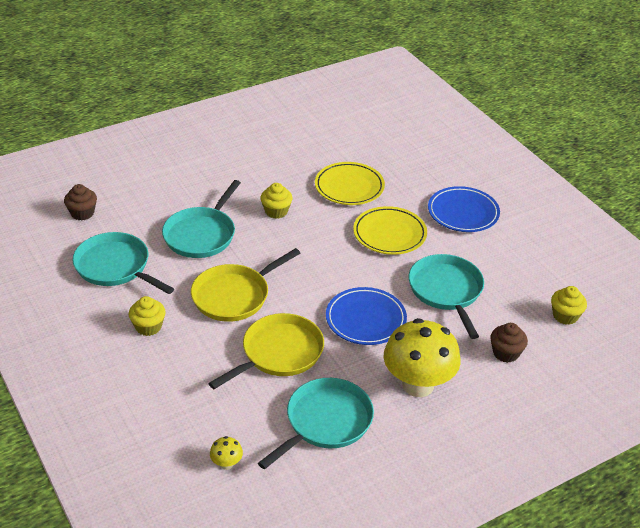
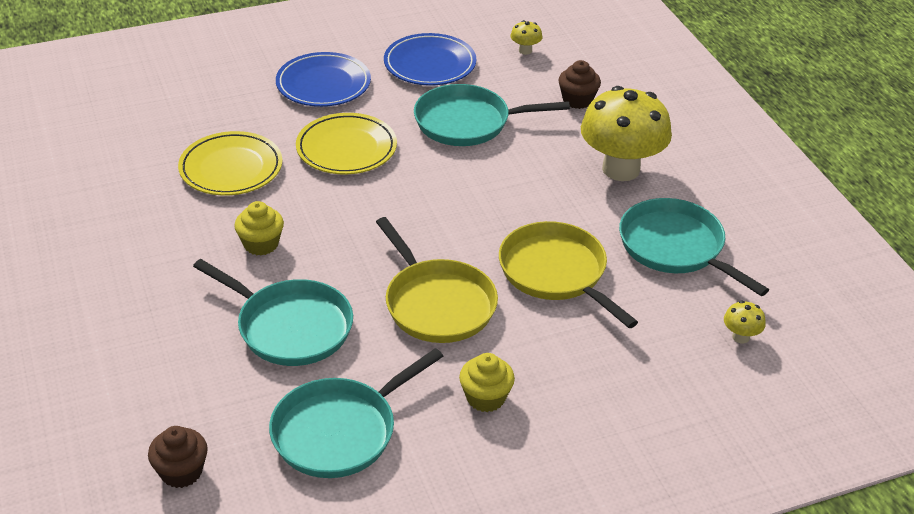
camera: 80 degrees left, 0 degrees up
(365, 319) = (506, 192): blue plate -> blue plate (430, 64)
(565, 316) = (525, 50): yellow cupcake -> yellow mushroom

